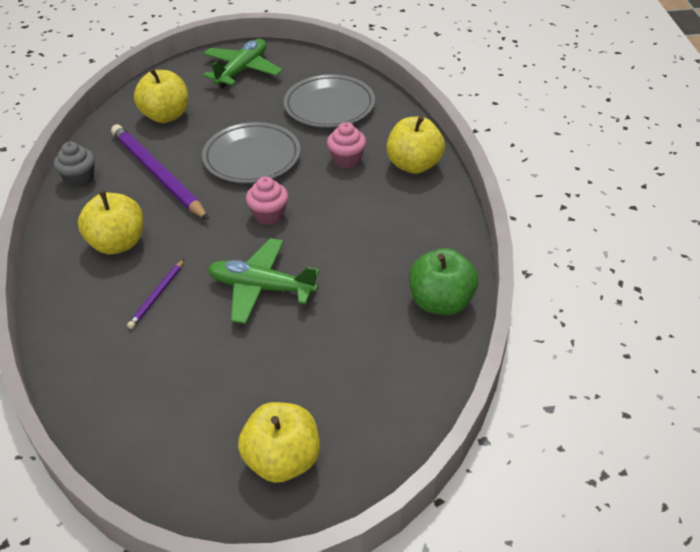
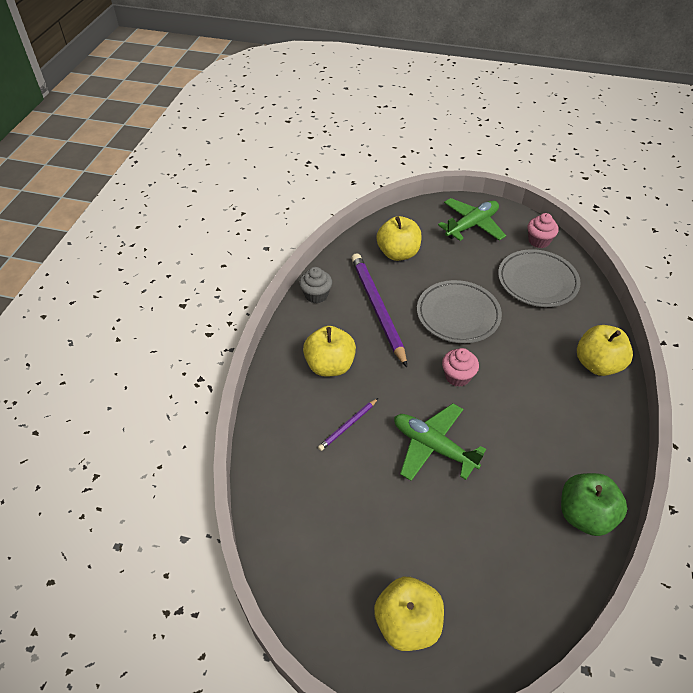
camera: 20 degrees right, 5 degrees up
(347, 160) = (538, 341): pink cupcake -> pink cupcake (539, 241)

